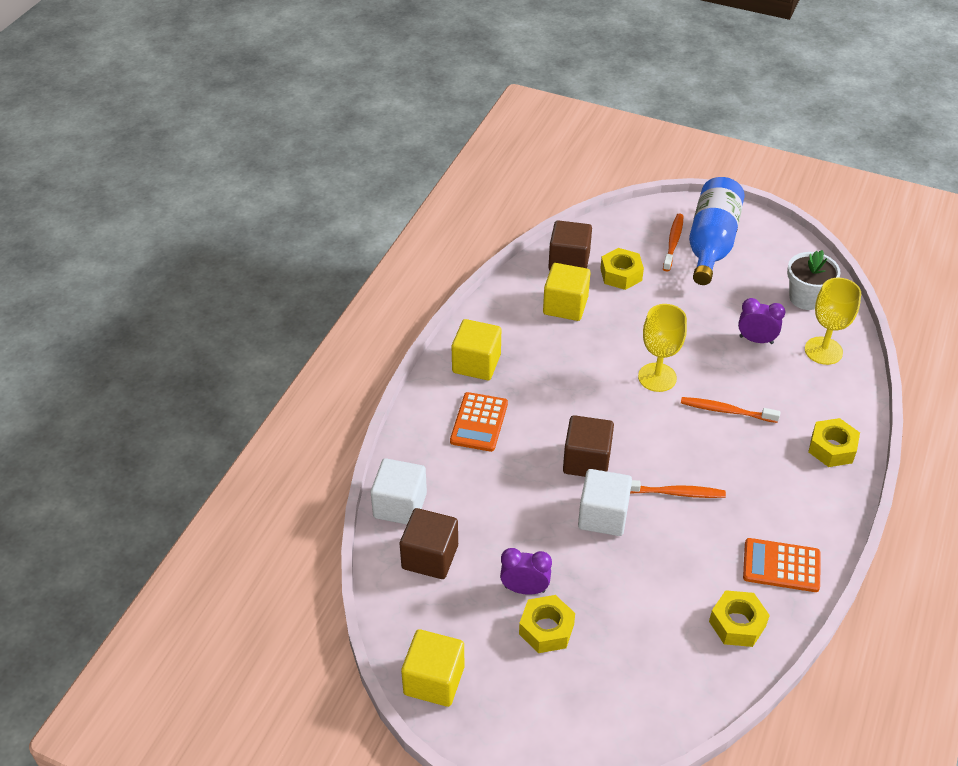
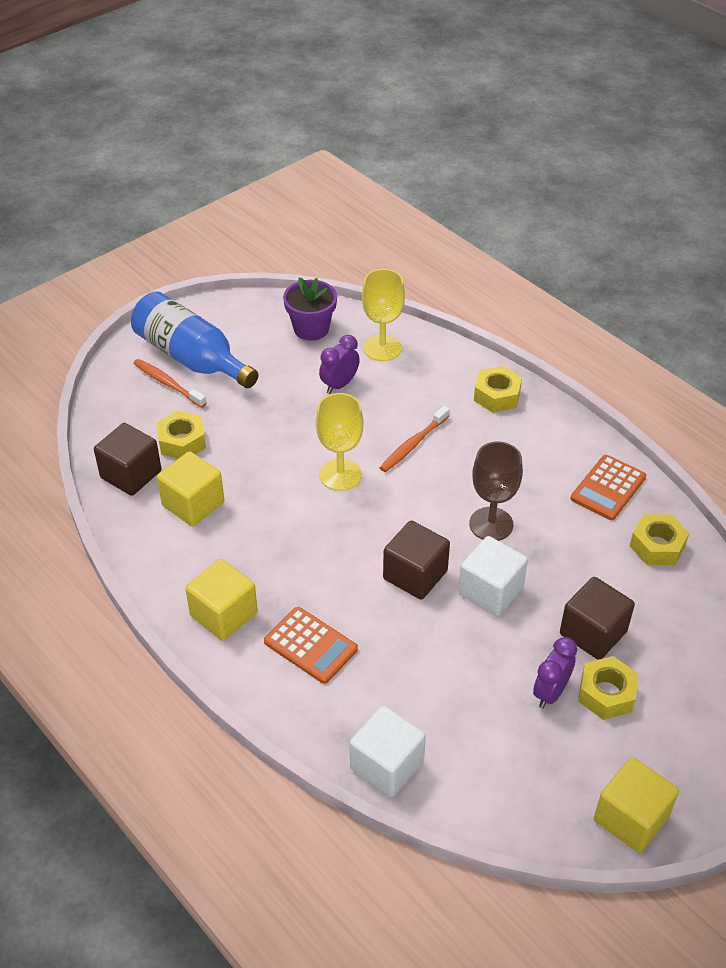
camera: 65 degrees left, 0 degrees up
(430, 557) = (471, 762): brown cube -> brown cube (593, 633)
(675, 493) = (491, 524): orange toothbrush -> brown goblet
(806, 298) = (311, 329): white flower pot -> purple flower pot

